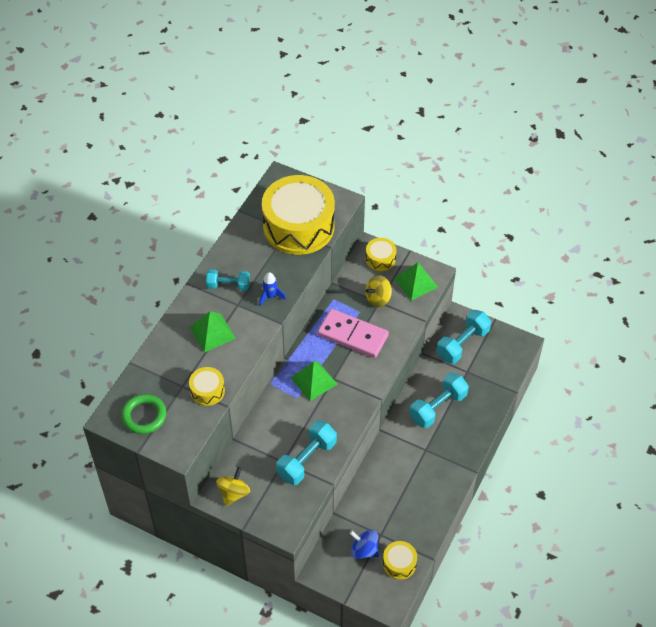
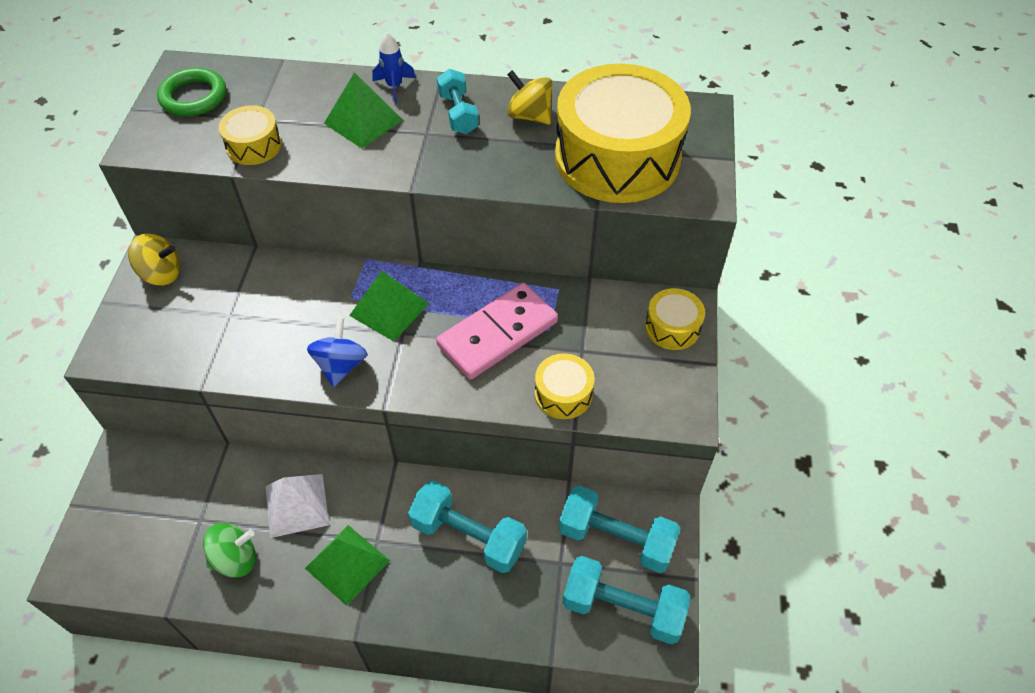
camera: 70 degrees right, 0 degrees up
(270, 296) = (458, 164): blue rocket -> blue rocket (394, 86)
(306, 459) = (238, 343): turquoise dumbbell -> turquoise dumbbell (623, 608)
(353, 335) = (498, 334): pink domino -> pink domino turned 45 degrees clockwise
(364, 550) = (167, 505): blue spinning top -> blue spinning top (341, 365)
(378, 298) = (588, 347): yellow spinning top -> yellow spinning top (529, 116)
(389, 484) = (296, 505): none -> white pyramid
(399, 563) = (149, 564): yellow drum -> yellow drum (563, 394)
(411, 520) = (235, 559): none -> green spinning top
(416, 282) = (650, 392): green pyramid -> green pyramid (347, 564)

